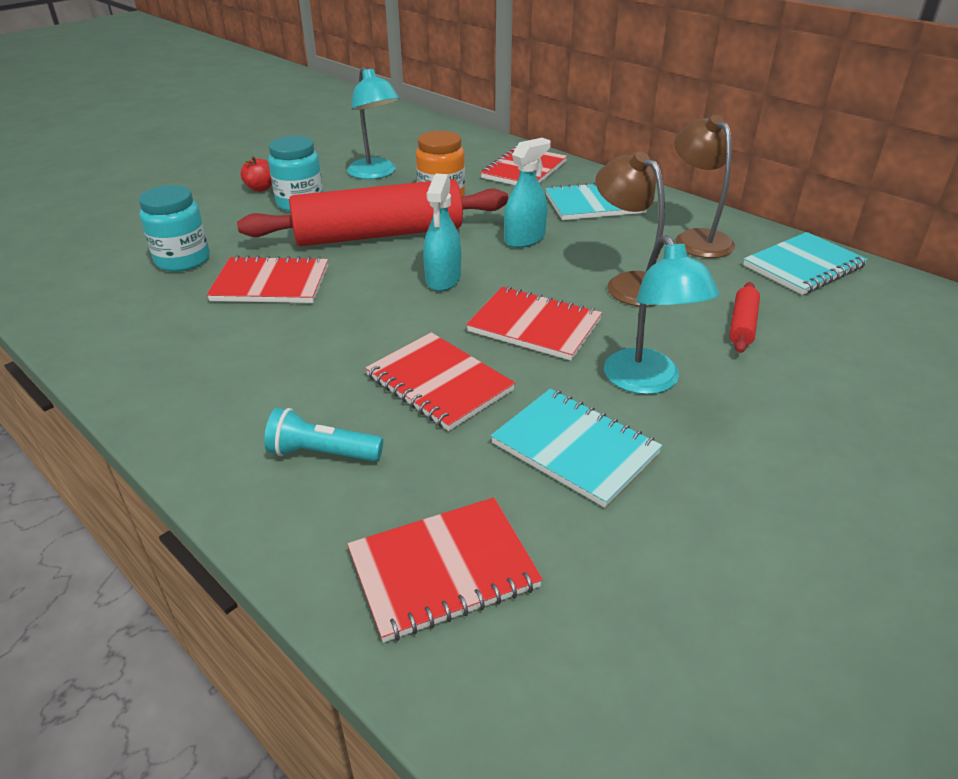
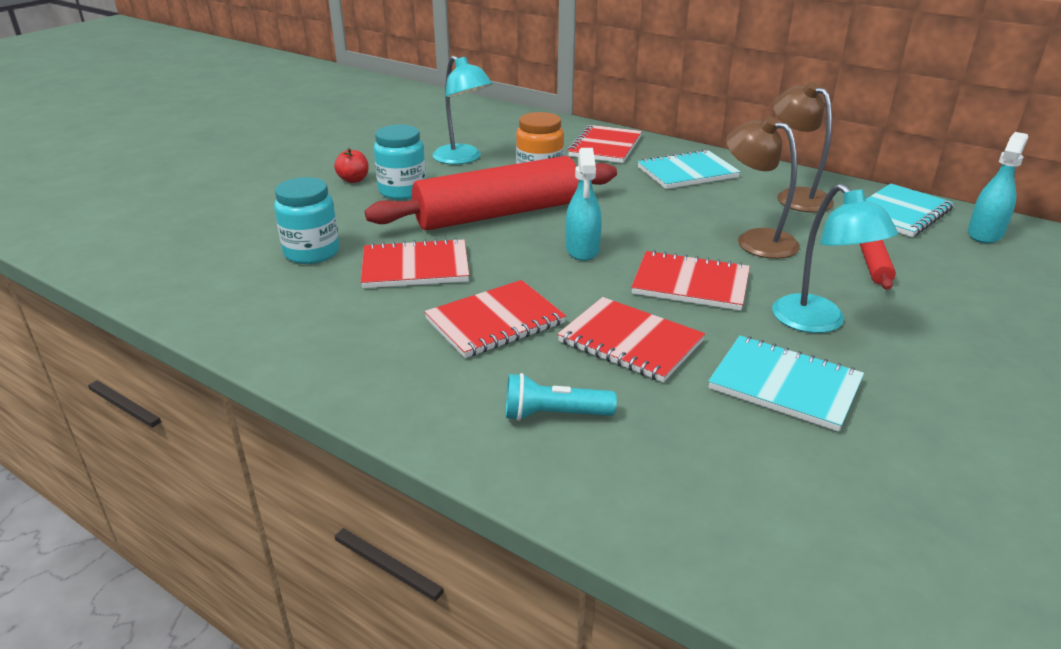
camera: 10 degrees left, 5 degrees down
(443, 570) = (724, 502): red notebook -> red notebook (495, 322)
(525, 239) = (639, 208): turquoise spray bottle -> turquoise spray bottle (985, 234)

